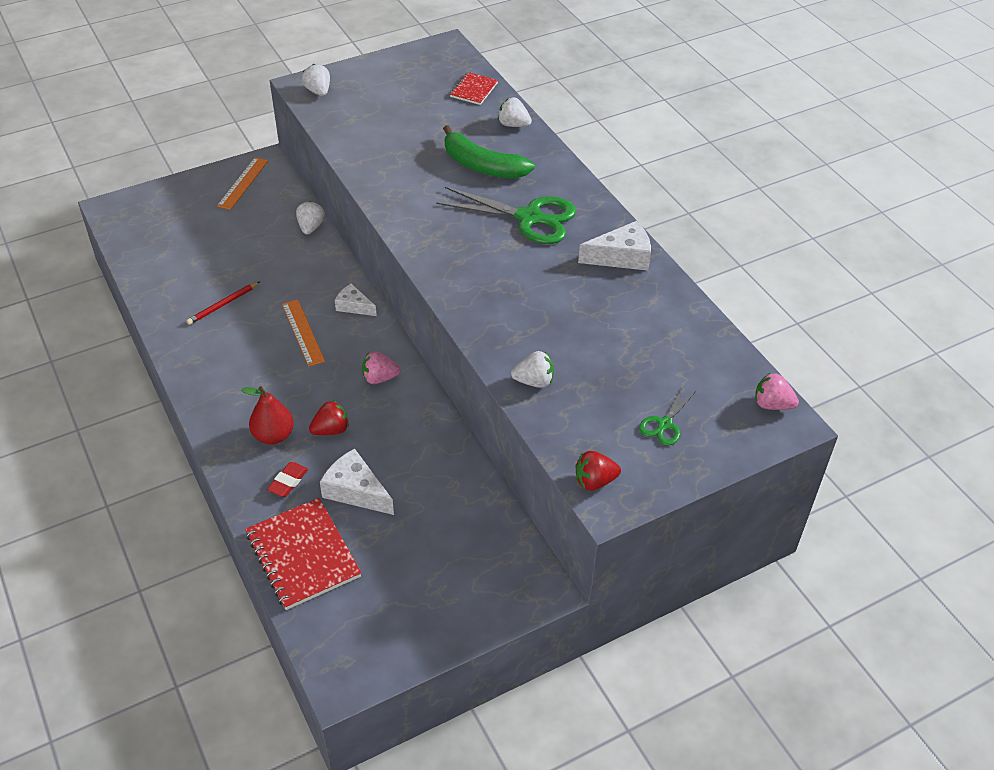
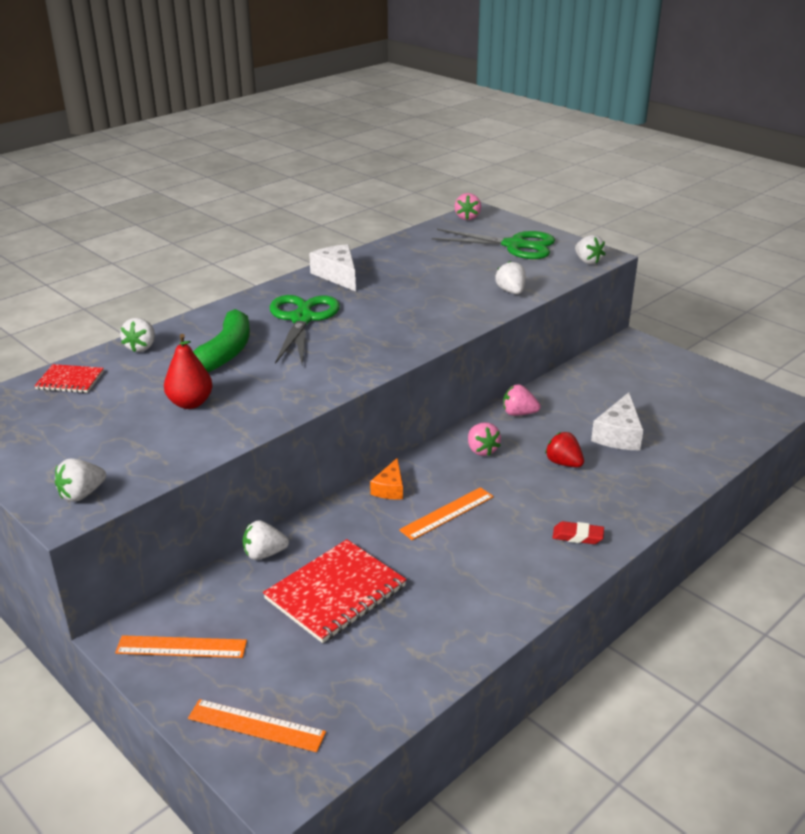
camera: 105 degrees left, 15 degrees down
(160, 205) = (256, 725): none -> orange ruler
(223, 305) = (435, 587): red pencil -> none
(273, 435) = (596, 495): red pear -> red pear (190, 403)
(288, 482) = (639, 472): red eraser -> red eraser (577, 536)
(303, 555) = (703, 446): red notebook -> red notebook (335, 593)
(354, 306) = (390, 488): white cheese -> orange cheese
(428, 424) = (519, 413): none -> pink strawberry
(594, 481) = (587, 261): red strawberry -> white strawberry
(664, 424) = (514, 245): green scissors -> green scissors, size x2.00

